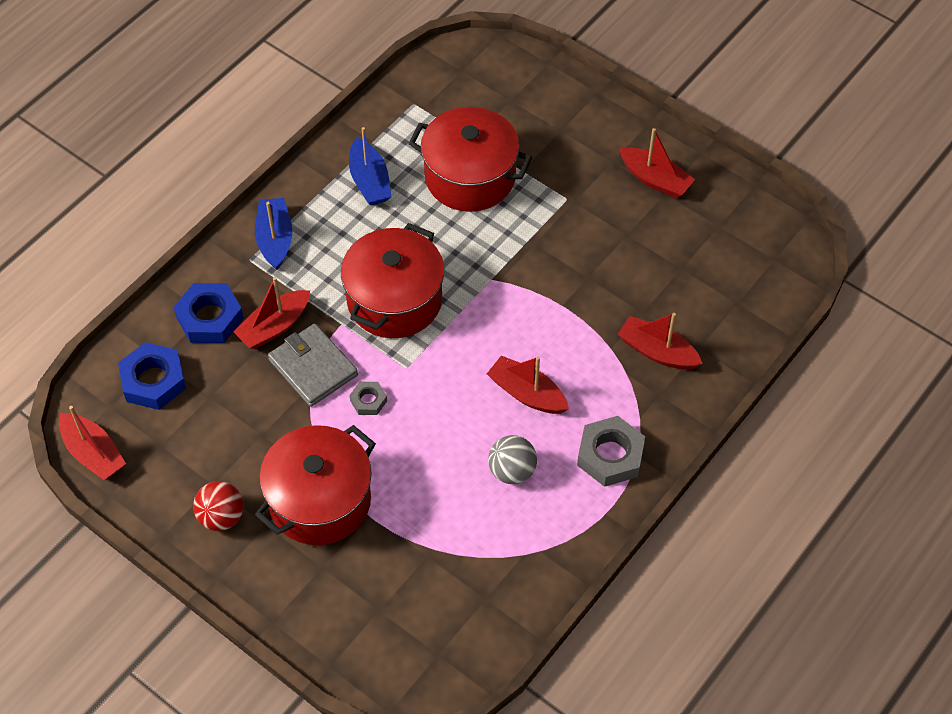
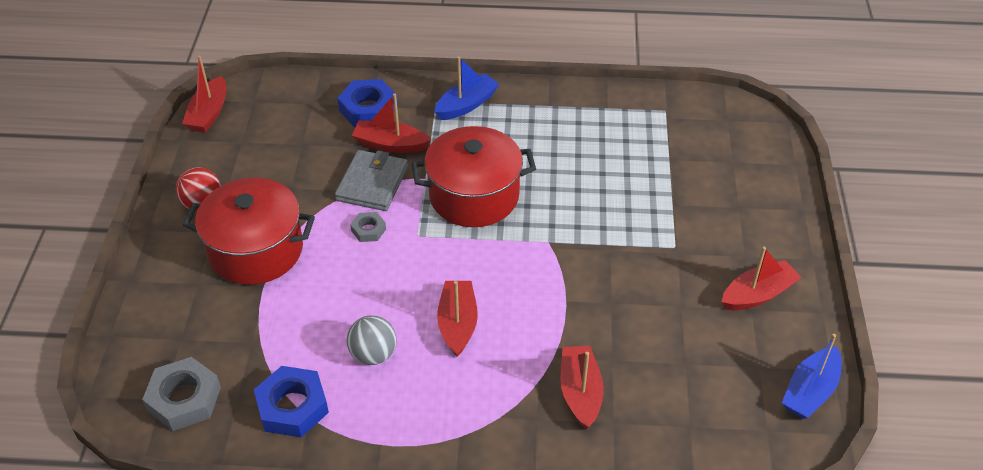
camera: 55 degrees right, 10 degrees down
(153, 381) = (291, 110): blue nut -> blue nut (292, 407)
(369, 181) = (568, 125): blue boat -> blue boat (810, 391)
(470, 177) = (632, 177): red pot -> none
(610, 455) = (443, 415): grey nut -> grey nut (184, 399)
(655, 179) = (757, 294): red boat -> red boat turned 120 degrees counterclockwise

